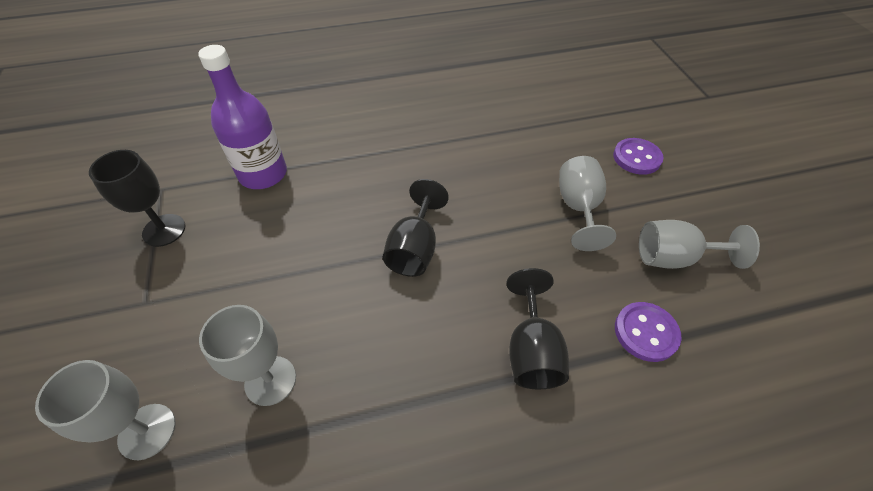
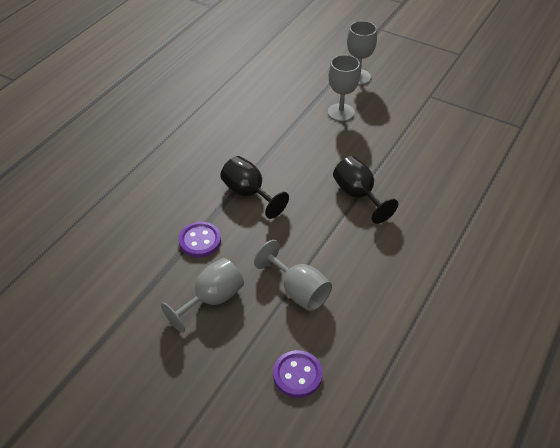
camera: 135 degrees right, 5 degrees down
(164, 230) = (480, 117): black goblet -> none
(263, 174) = (495, 170): purple bottle -> none

